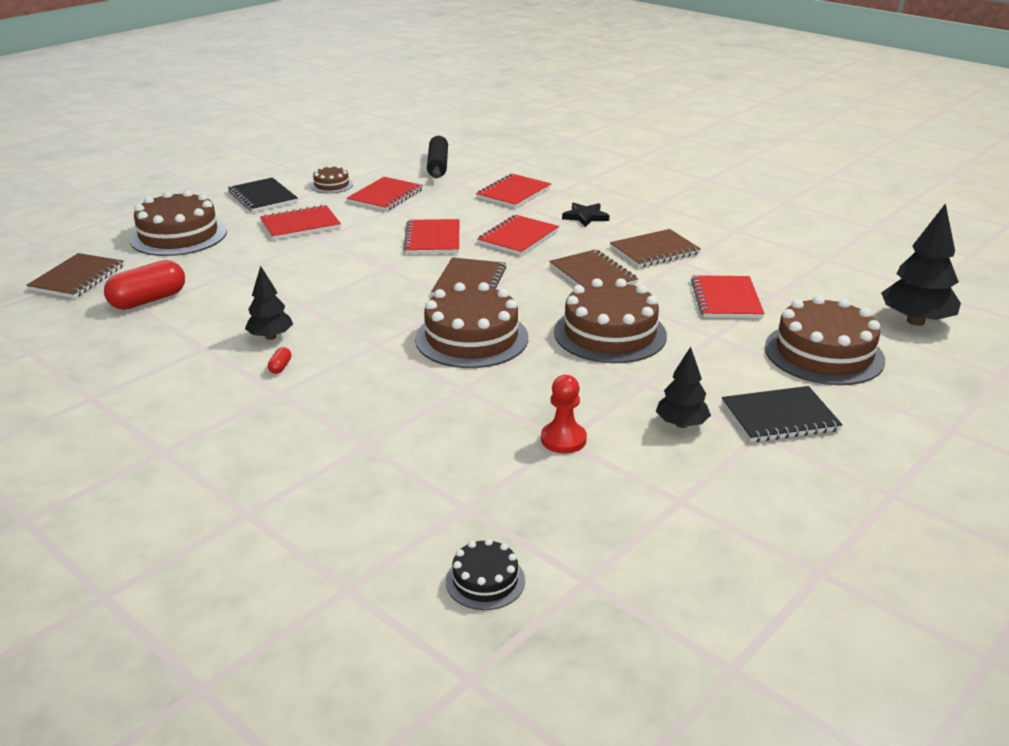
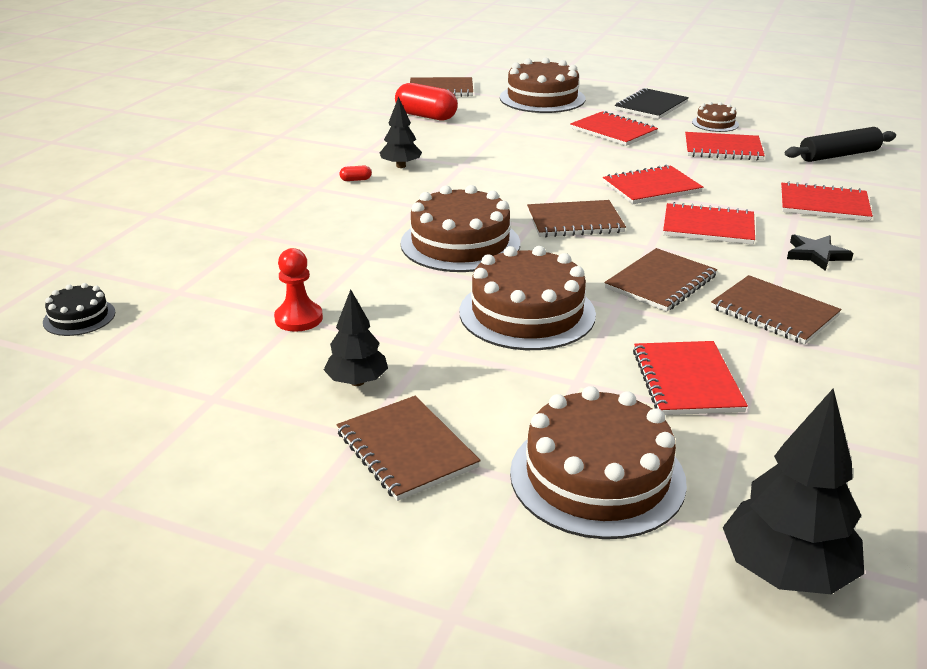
camera: 70 degrees right, 0 degrees up
(726, 299) = (687, 381): red notebook -> red notebook turned 75 degrees counterclockwise
(779, 417) = (406, 450): black notebook -> brown notebook

